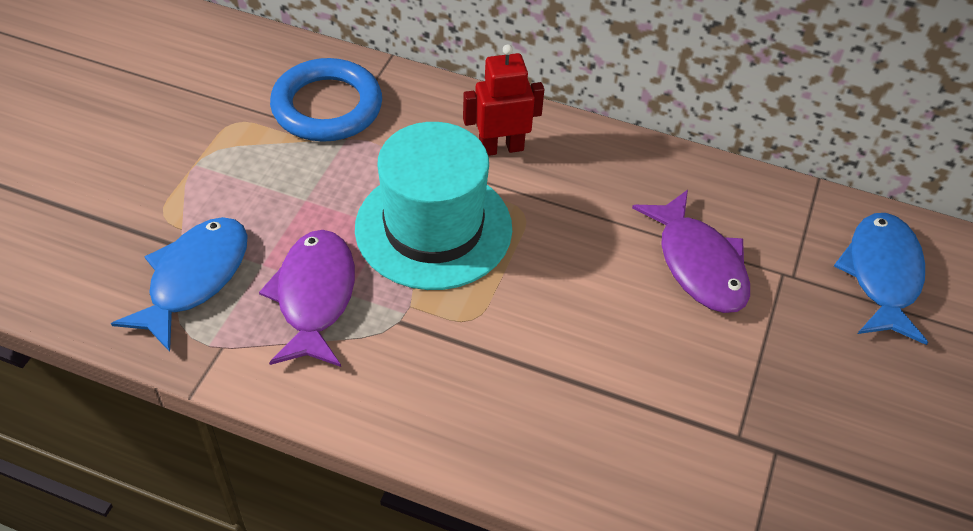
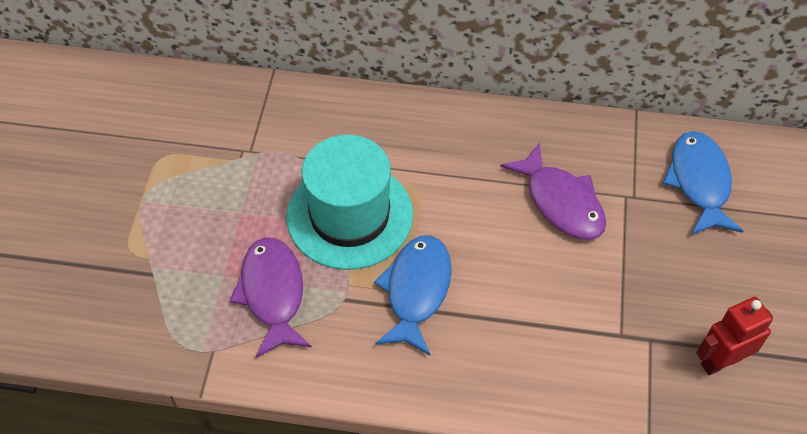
camera: 10 degrees left, 5 degrees up
(194, 279) = (173, 299): blue fish -> blue fish (416, 291)
(327, 107) = (234, 127): blue ring -> none
(501, 148) = (384, 135): red robot -> red robot (720, 361)

